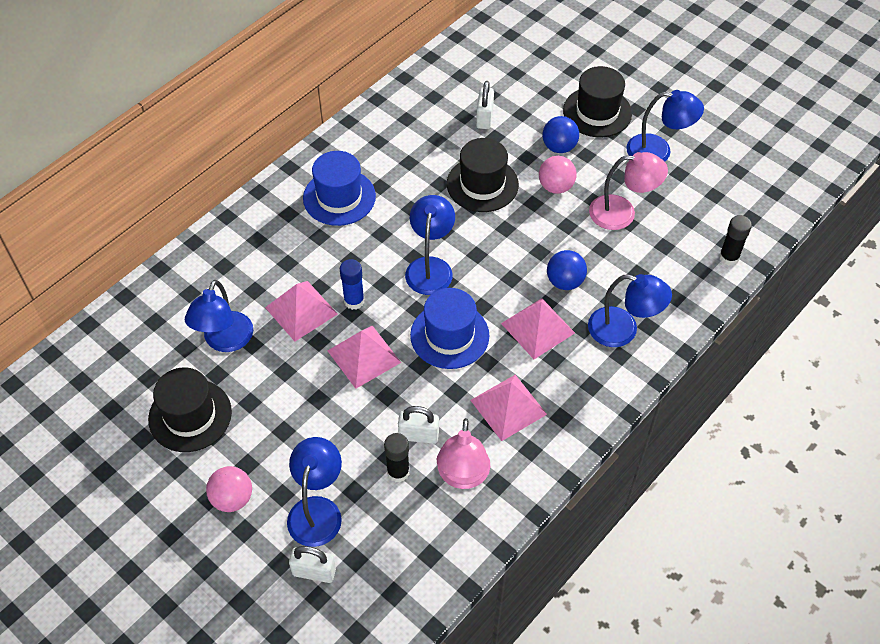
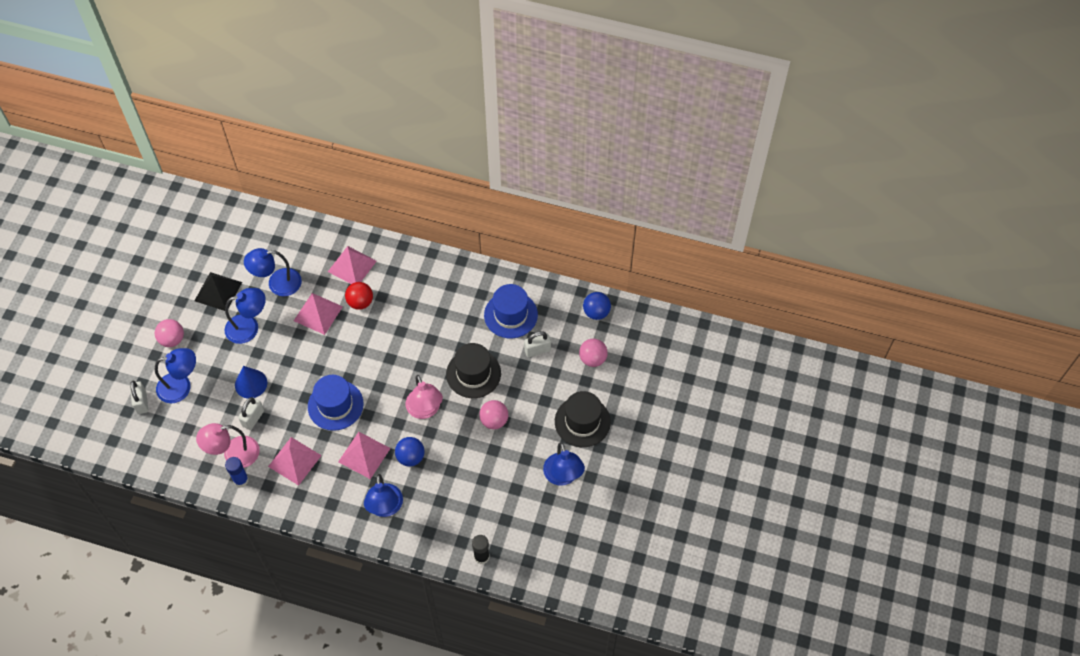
camera: 65 degrees right, 5 degrees up
(190, 415) = (218, 291): black hat -> black pyramid
(313, 260) = (360, 302): none -> red ball
(339, 197) = (420, 293): blue hat -> blue hat (510, 315)
(354, 301) = (338, 339): blue glue stick -> blue glue stick (241, 480)
(363, 421) = (251, 383): none -> blue cone
(364, 356) = (298, 363): pink pyramid -> pink pyramid (352, 266)
(398, 472) = (223, 418): black glue stick -> none
(418, 435) = (253, 418): white padlock -> white padlock turned 45 degrees clockwise
(430, 267) = (386, 371): blue lamp -> blue lamp (249, 327)
(523, 77) = (592, 359): none -> pink ball
(559, 147) = (533, 409): blue ball -> blue ball (596, 312)
(622, 213) = (490, 472): pink lamp -> pink lamp (425, 410)

